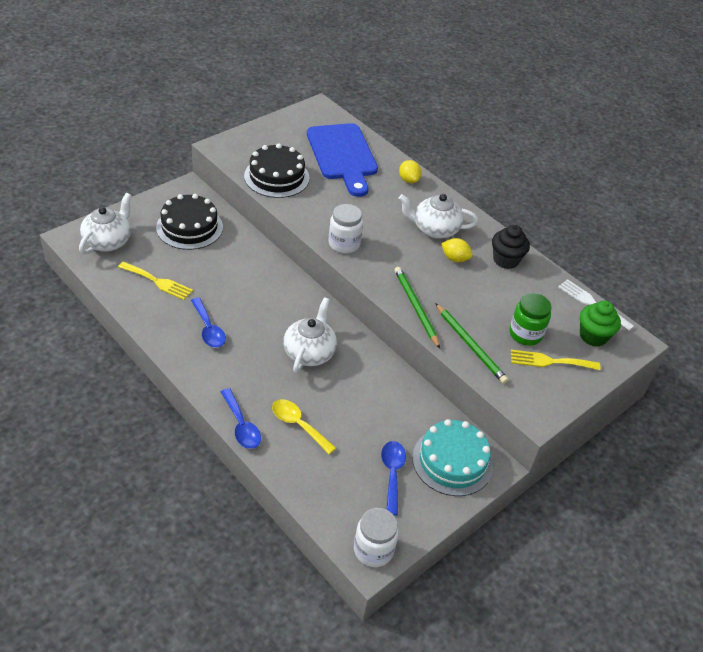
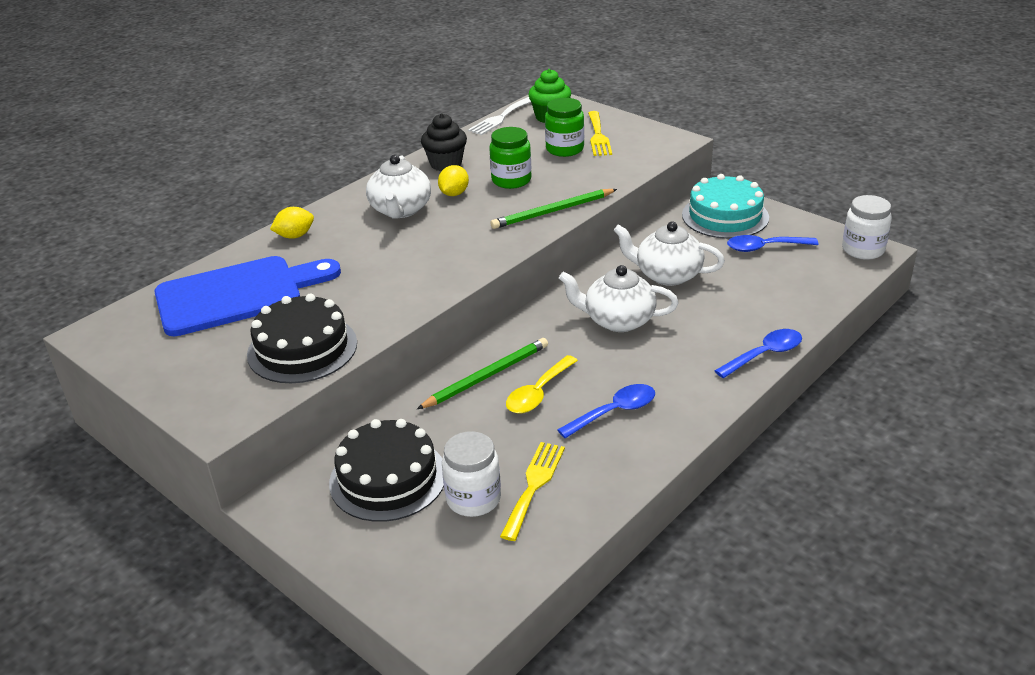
camera: 90 degrees left, 10 degrees down
(108, 241) = (448, 574): white teapot -> white teapot (667, 275)
(298, 425) = (737, 313): yellow spoon -> yellow spoon (538, 393)
(344, 244) = (450, 271): white jar -> white jar (473, 499)
(470, 345) = (598, 176): green pencil -> green pencil (487, 376)
(472, 292) = (511, 180): none -> green jar

